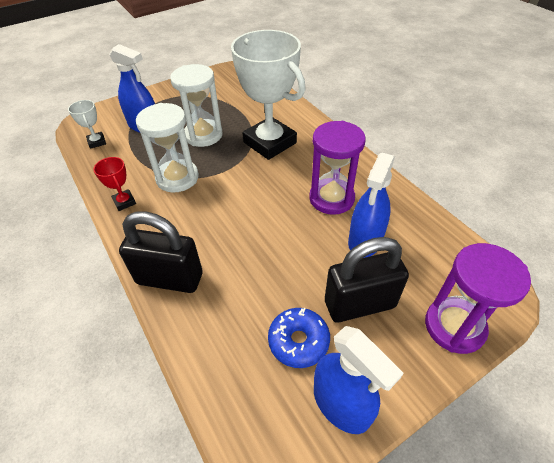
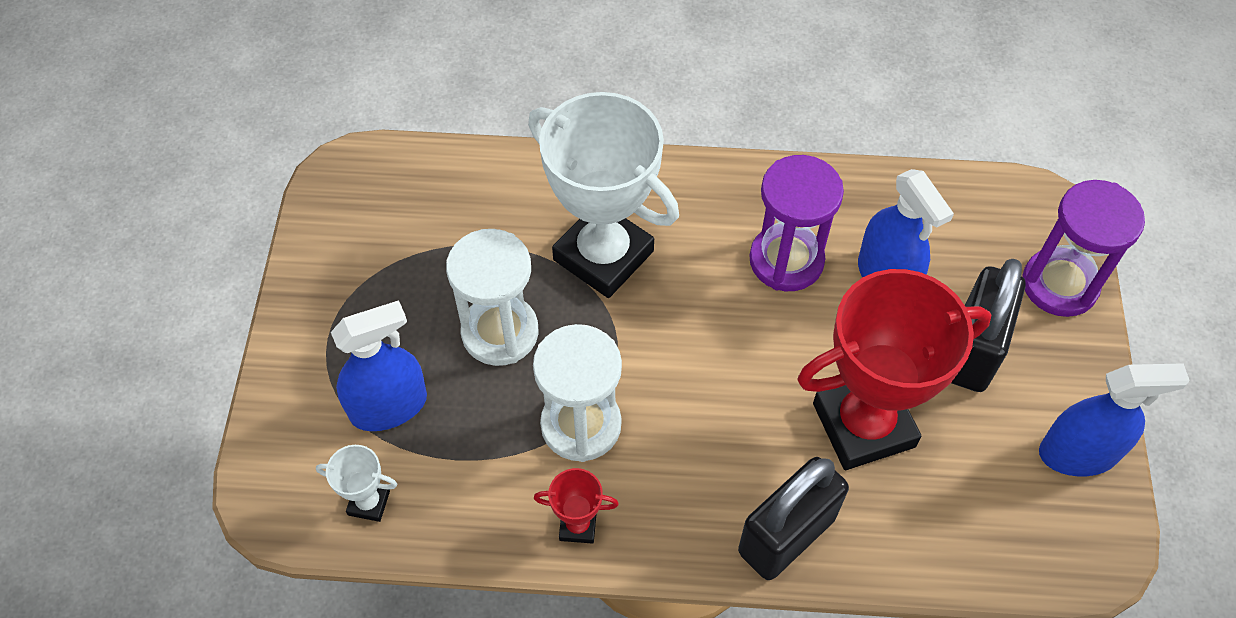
camera: 55 degrees left, 10 degrees up
(263, 277) = (863, 425): none -> red trophy
(269, 143) = (603, 256): white trophy -> white trophy turned 45 degrees clockwise
(298, 341) = (980, 444): blue donut -> none

